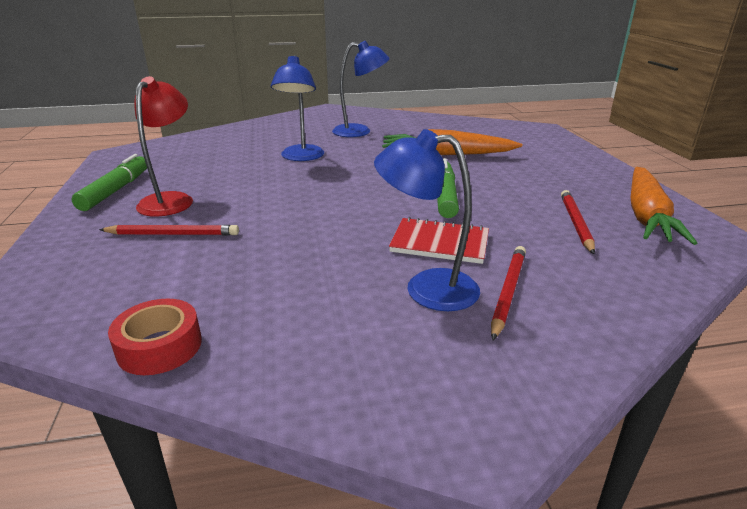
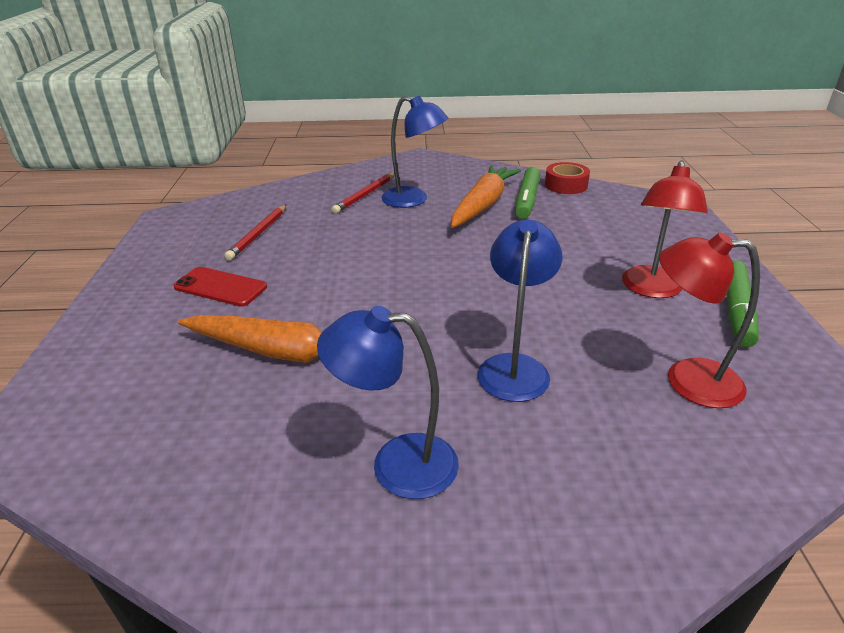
camera: 170 degrees left, 5 degrees up
(173, 234) = (613, 248): red pencil -> none
(197, 158) = (687, 380): none -> red lamp
(440, 243) = (386, 225): red notebook -> none
(445, 196) = (348, 272): green marker -> green marker (527, 200)
(539, 180) = (220, 287): none -> red phone
(646, 215) = (187, 236): orange carrot -> orange carrot (483, 205)

